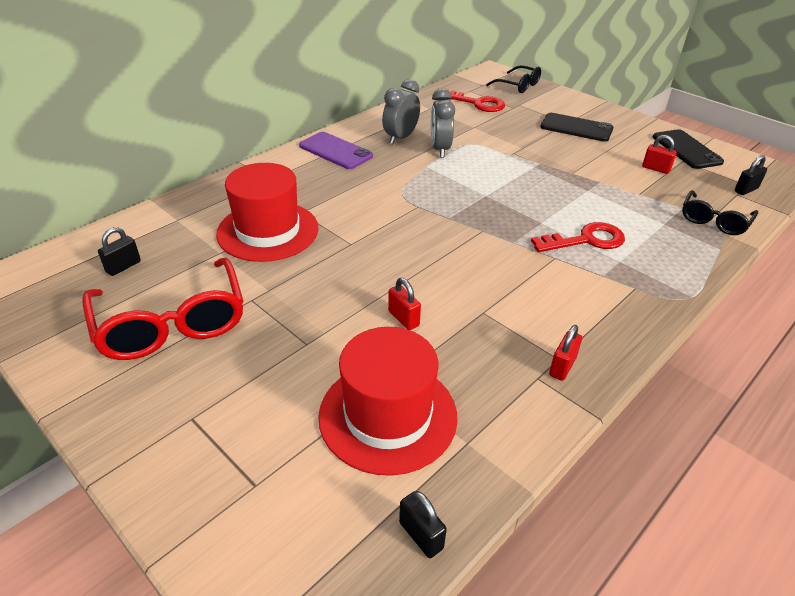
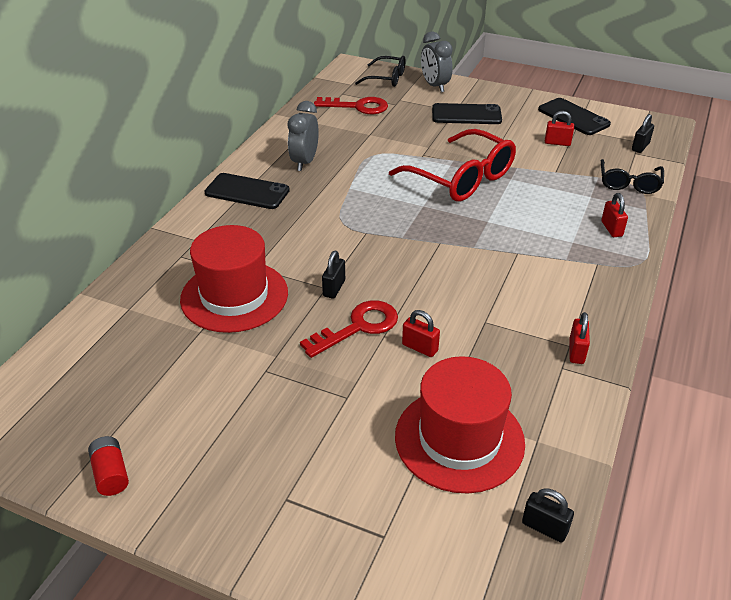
camera: 20 degrees left, 0 degrees up
(67, 348) = (111, 474): none -> red battery
(123, 266) = (107, 374): black padlock -> black padlock (334, 288)
(171, 323) = (202, 416): red glasses -> red glasses (461, 178)
(335, 151) = (247, 192): purple phone -> black phone
(440, 149) = (351, 166): grey clock -> grey clock (434, 86)
(586, 240) = (535, 229): red key -> red key (358, 327)
(670, 259) = (611, 229): none -> red padlock

